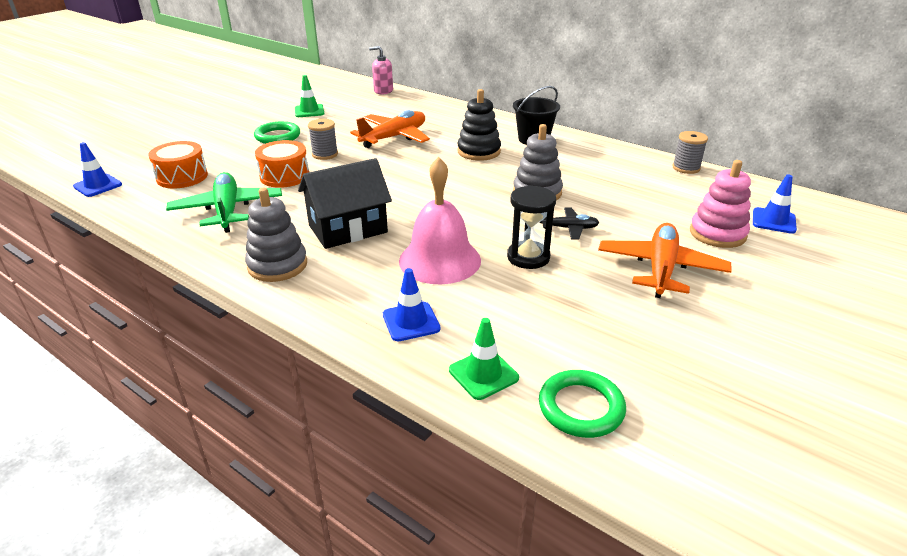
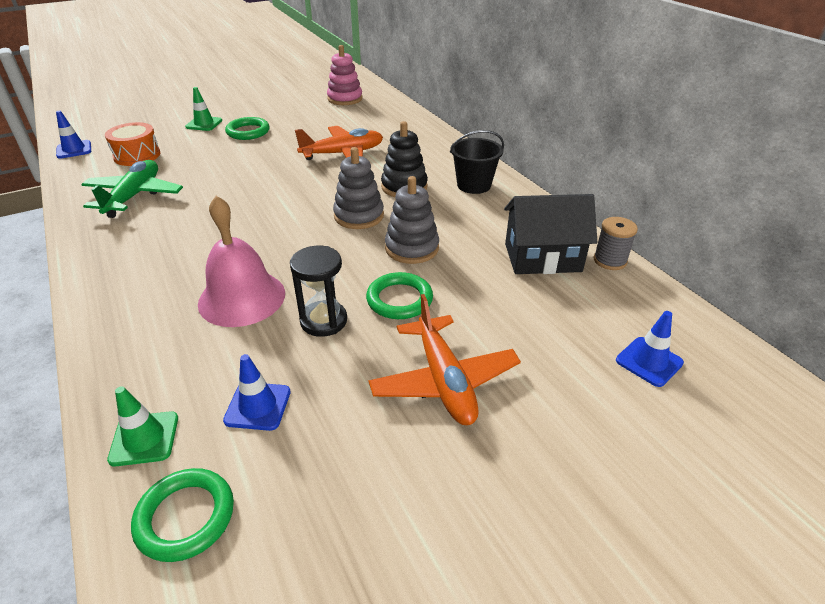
camera: 25 degrees right, 5 degrees up
(277, 265) = (112, 261): grey stacking toy -> grey stacking toy (359, 216)
(284, 176) = (211, 173): orange drum -> none
(309, 111) = (300, 111): green traffic cone -> green traffic cone (204, 124)
(325, 154) = (266, 158): grey spool -> none
(348, 229) = (202, 241): black house -> black house (542, 257)
(383, 91) = (386, 102): pink soap dispenser -> none
(411, 322) = (148, 356): blue traffic cone -> blue traffic cone (258, 406)
(569, 228) = (399, 299): black plane -> green ring
(660, 269) = (444, 380): orange plane -> orange plane turned 120 degrees clockwise
(717, 234) = (558, 357): pink stacking toy -> pink stacking toy (345, 99)

